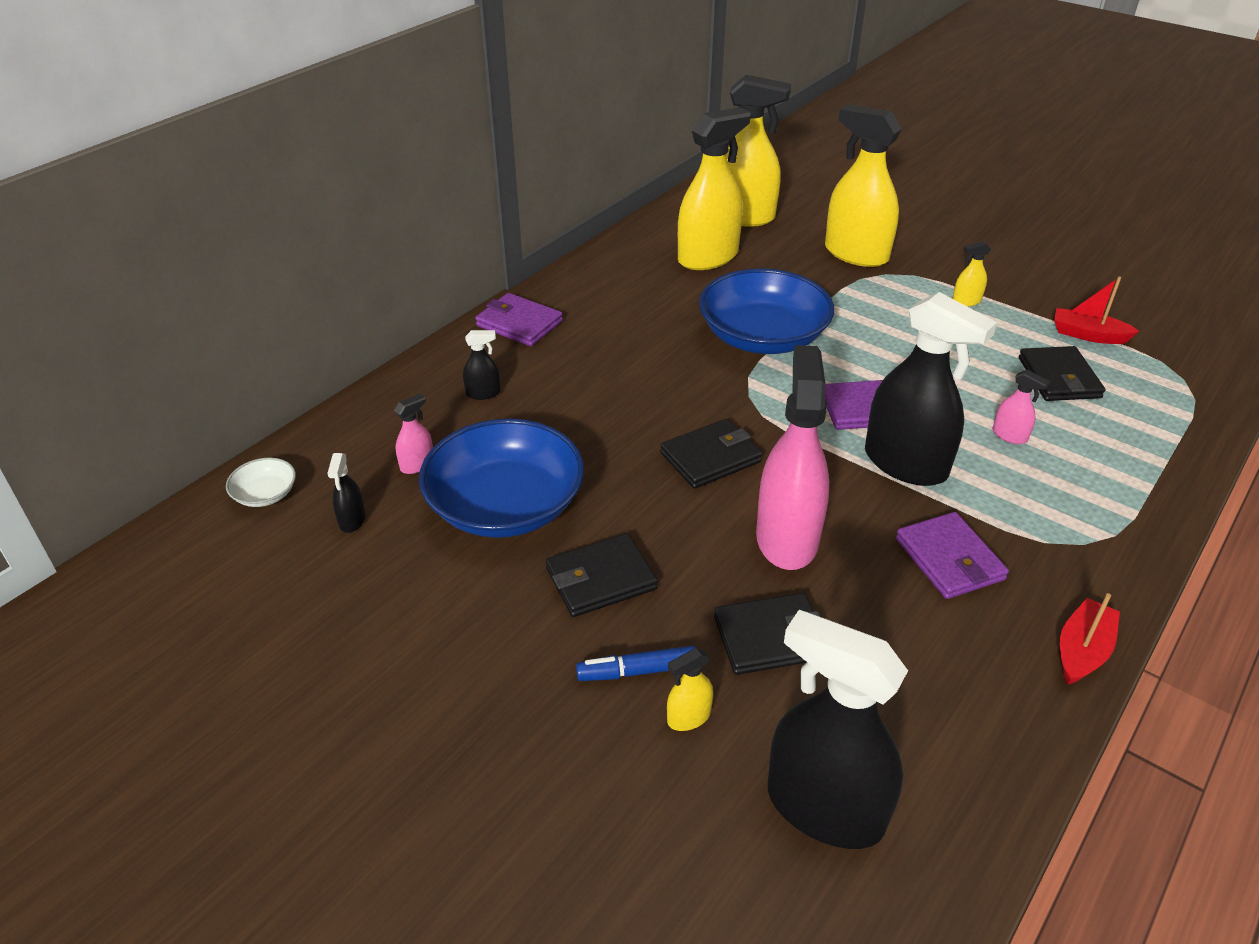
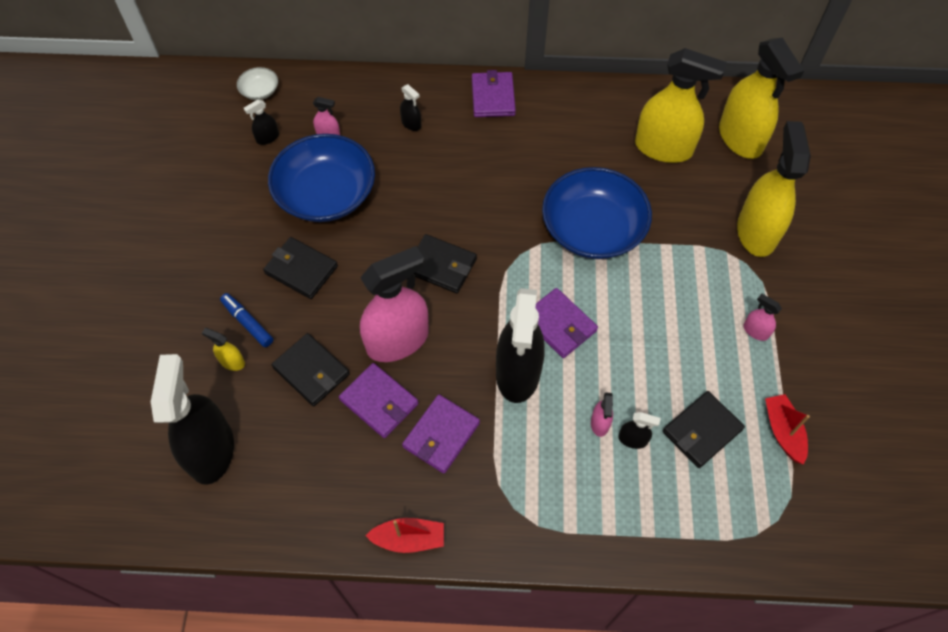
camera: 55 degrees right, 20 degrees up
(865, 593) = (379, 402): none -> purple wallet
(966, 301) = (755, 331): yellow spray bottle -> pink spray bottle
(1043, 423) = (632, 439): none -> black spray bottle

